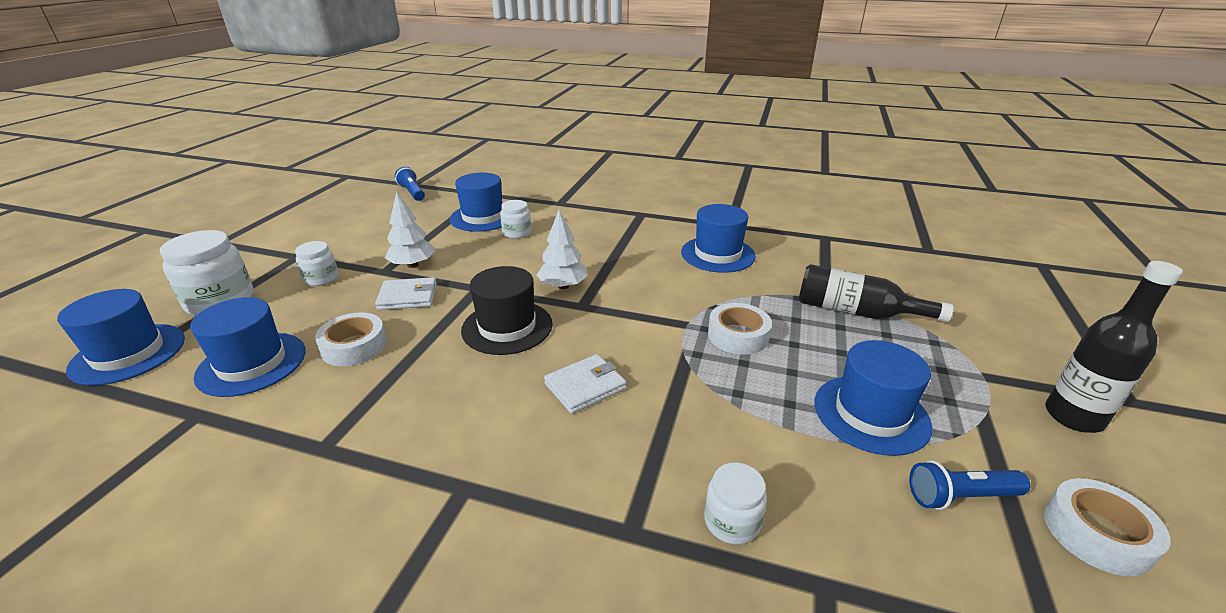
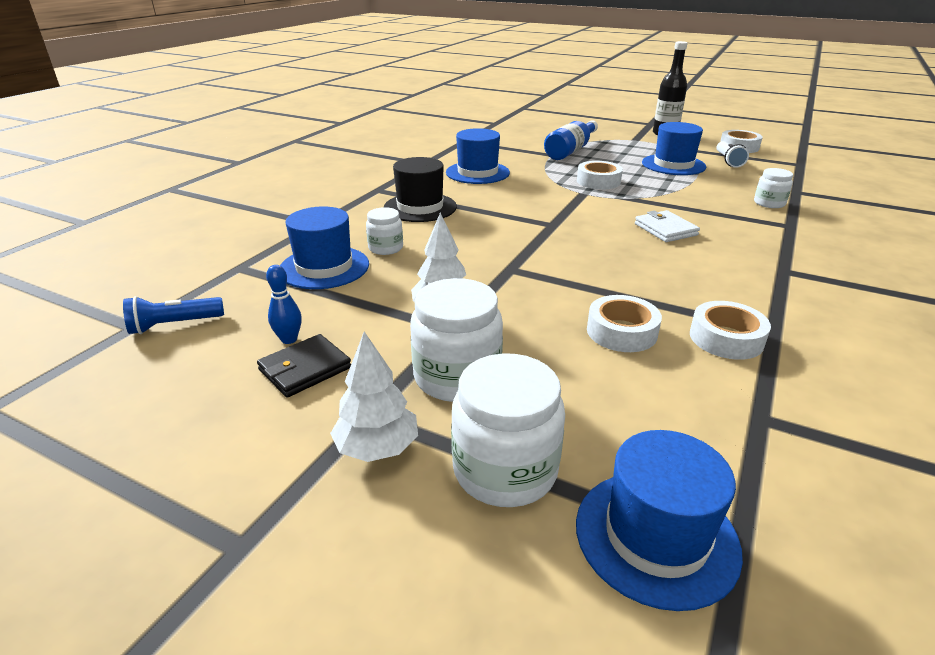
camera: 80 degrees left, 0 degrees up
(252, 363) = (662, 398): blue hat -> none
(321, 278) = (457, 377): white jar -> white jar, size x1.76
(321, 409) = (726, 338): none -> white tape
(352, 232) = (305, 369): none -> black wallet
(387, 223) = (289, 339): none -> blue bowling pin
(408, 297) = (521, 307): white wallet -> none
(507, 327) = (586, 255): black hat -> black hat (420, 207)
(563, 286) = (516, 230): white tree -> white tree (377, 448)
(856, 312) = (571, 151): black bottle -> blue bottle
(960, 496) = (728, 161): blue flashlight -> white flashlight

